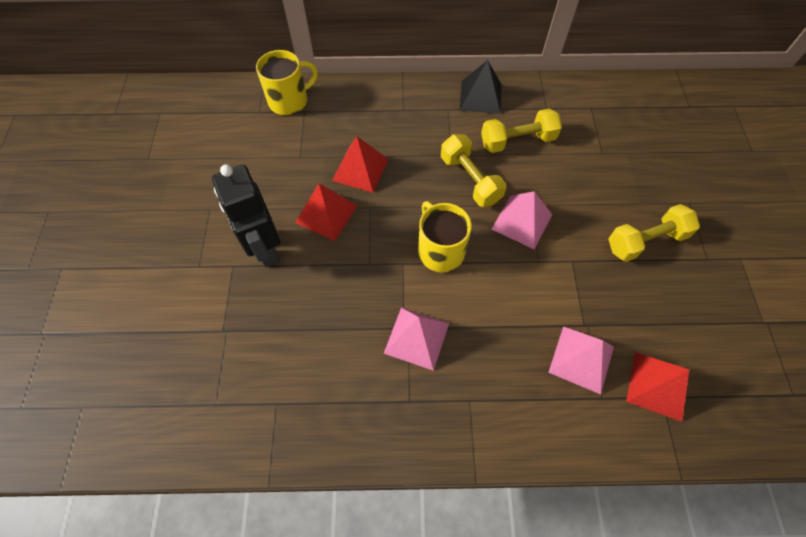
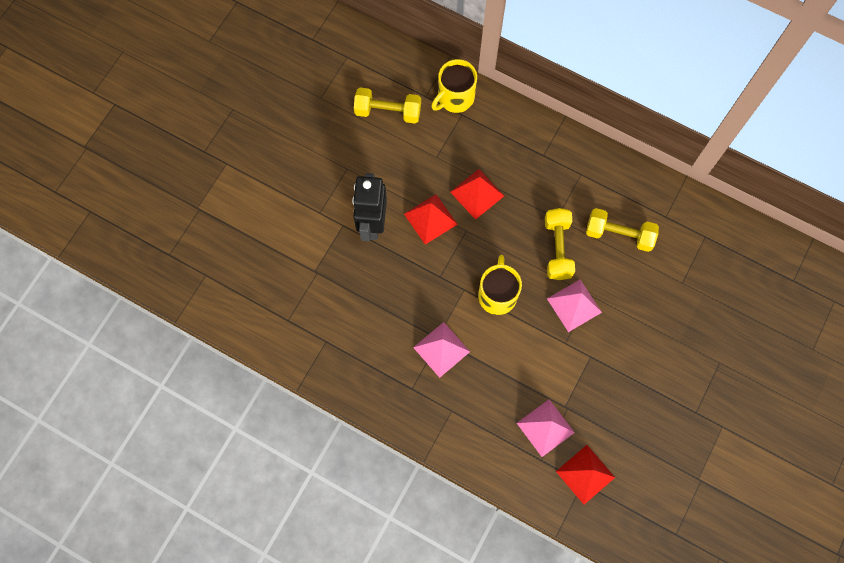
camera: 30 degrees right, 10 degrees up
(289, 101) = (455, 98): yellow mug -> yellow mug turned 135 degrees clockwise
(480, 97) = (616, 176): black pyramid -> none
(645, 241) = (658, 373): yellow dumbbell -> yellow dumbbell (388, 111)

